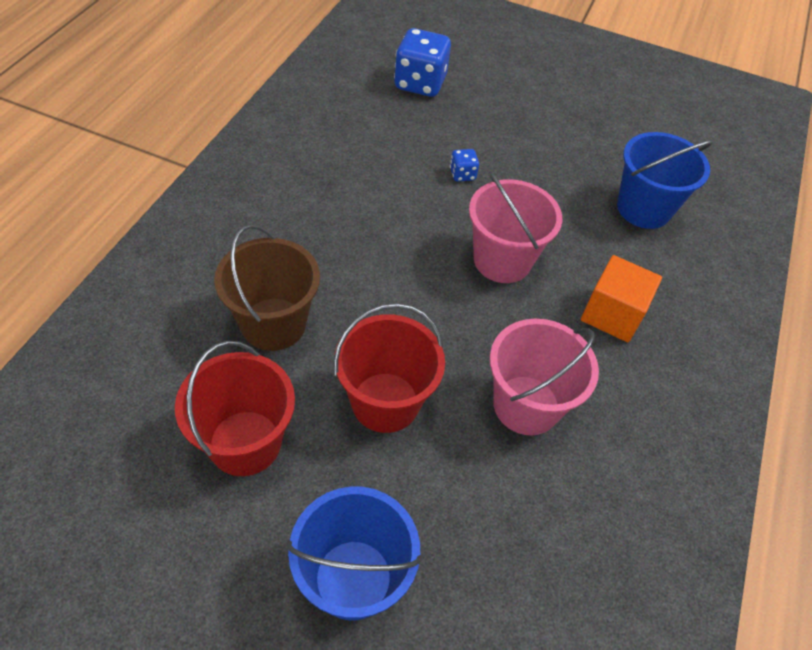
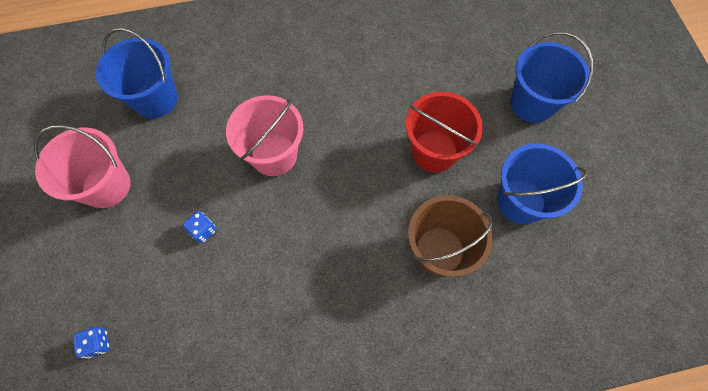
camera: 120 degrees left, 15 degrees up
(245, 443) = (520, 201): red bucket -> blue bucket
(420, 83) = (98, 343): blue dice -> blue dice, size x0.47
(526, 405) = (375, 85): pink bucket -> pink bucket (106, 186)
(612, 314) = (272, 75): orange cube -> none

